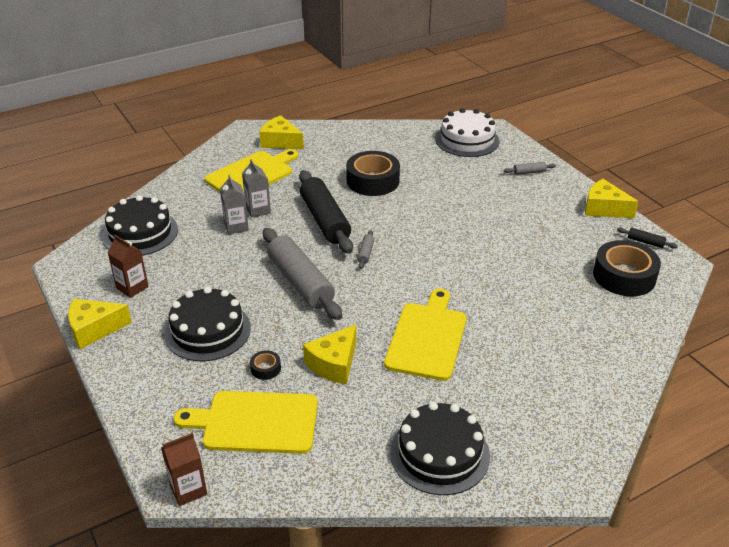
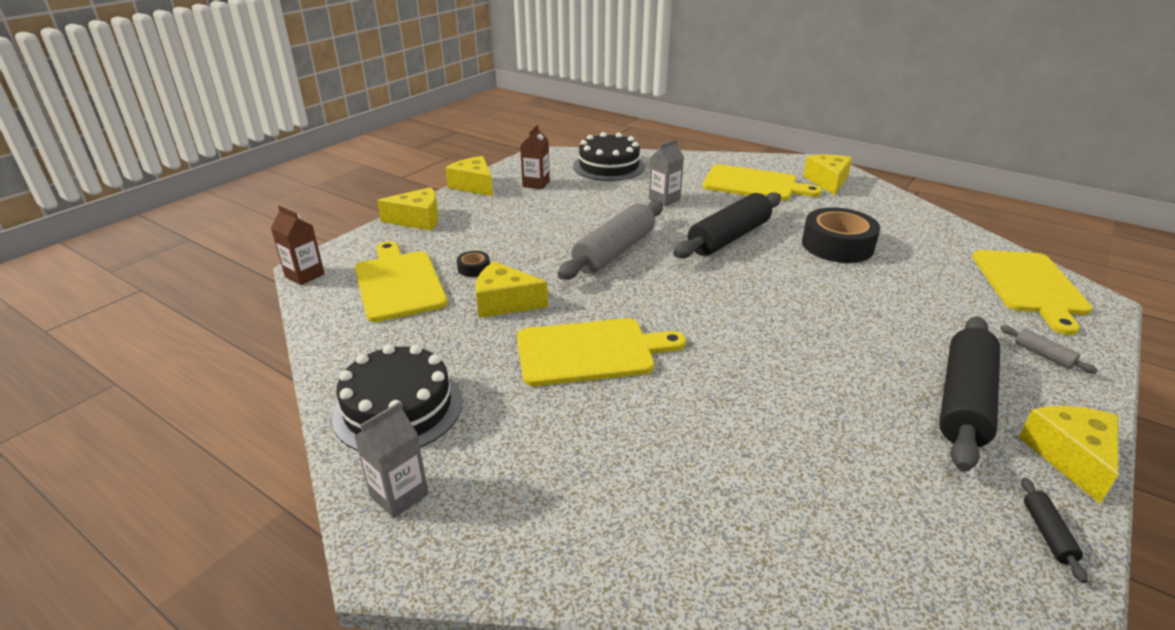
camera: 65 degrees right, 5 degrees down
(136, 386) = (418, 220): none -> yellow cheese
(207, 331) = (506, 228): black cake -> none
(258, 210) = (702, 202): grey carton -> grey carton (399, 495)
(365, 253) = (701, 274): grey rolling pin -> none
(467, 140) = (1030, 285): white cake -> yellow cutting board
(552, 216) = (964, 401): none -> black rolling pin
(624, 276) = (911, 520): black tape -> none

